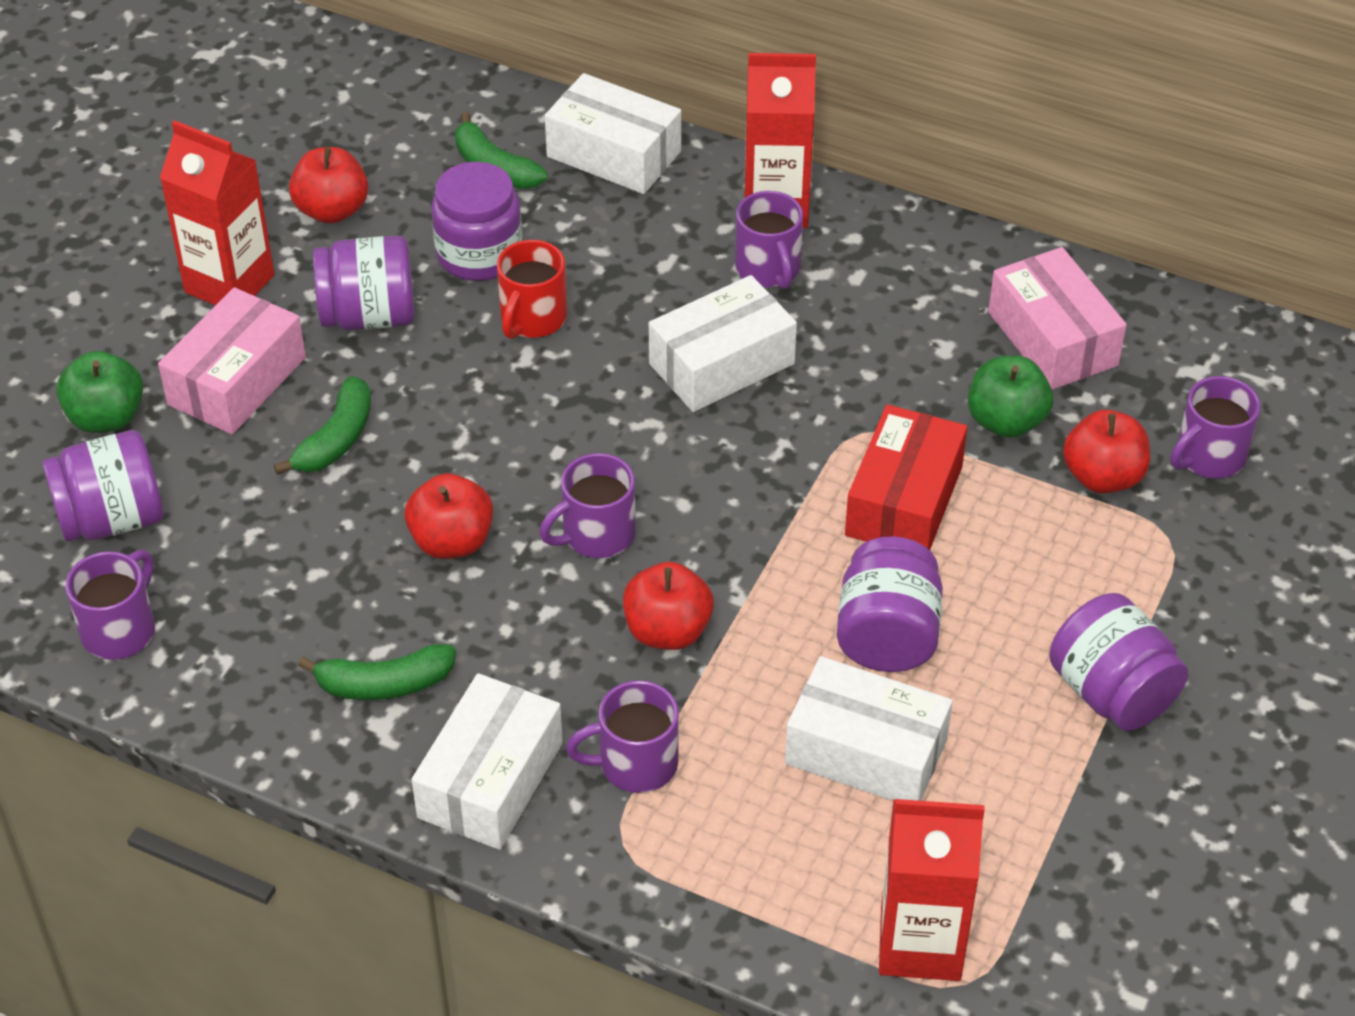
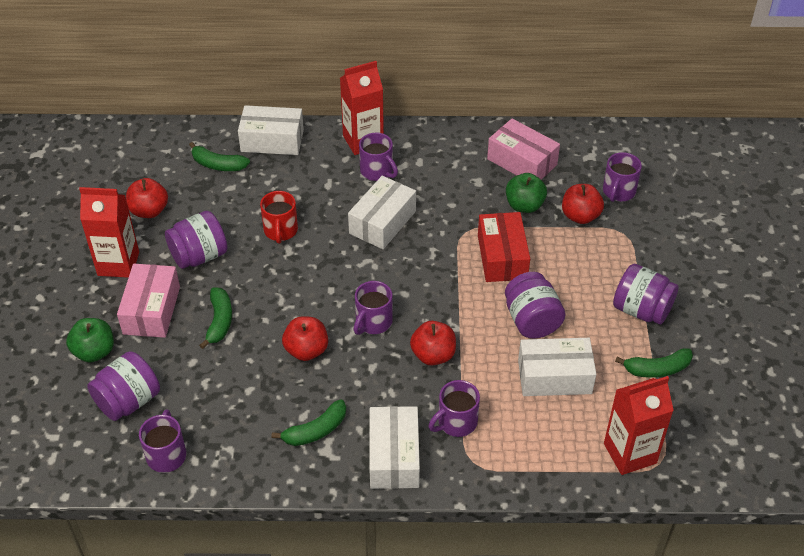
camera: 25 degrees left, 0 degrees up
(479, 254) = (236, 208): purple jar -> none
(1071, 812) = (657, 369): none -> green banana

